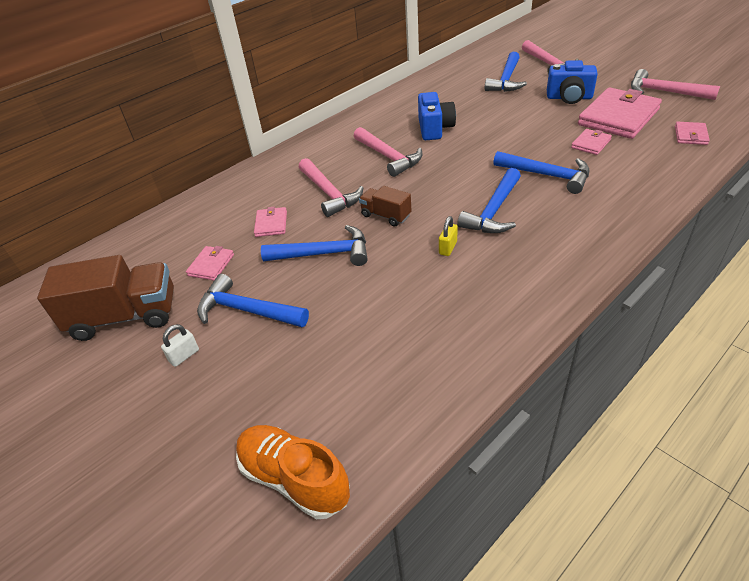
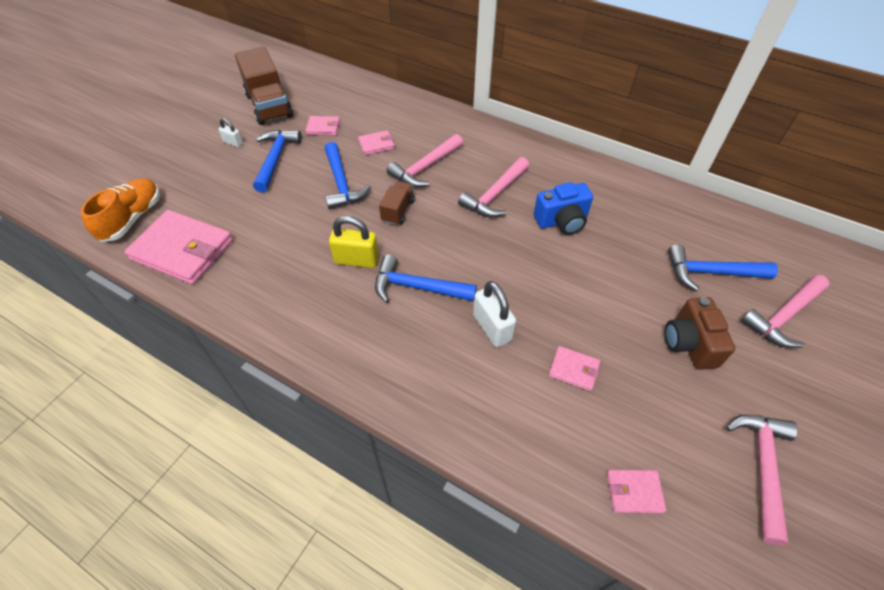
camera: 70 degrees right, 10 degrees up
(448, 248) = (356, 260): yellow padlock -> yellow padlock, size x1.79
(546, 175) = (492, 327): blue hammer -> white padlock
(569, 98) = (689, 344): blue camera -> brown camera
(618, 117) = (655, 402): pink wallet -> pink wallet (182, 250)

